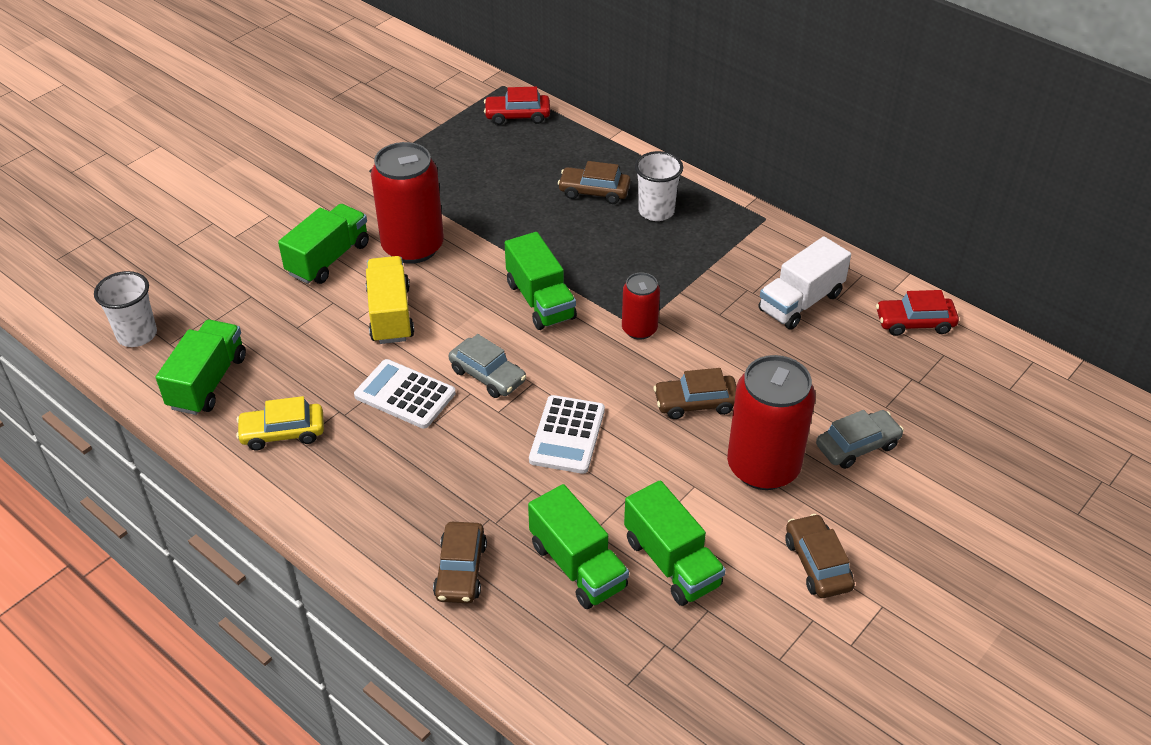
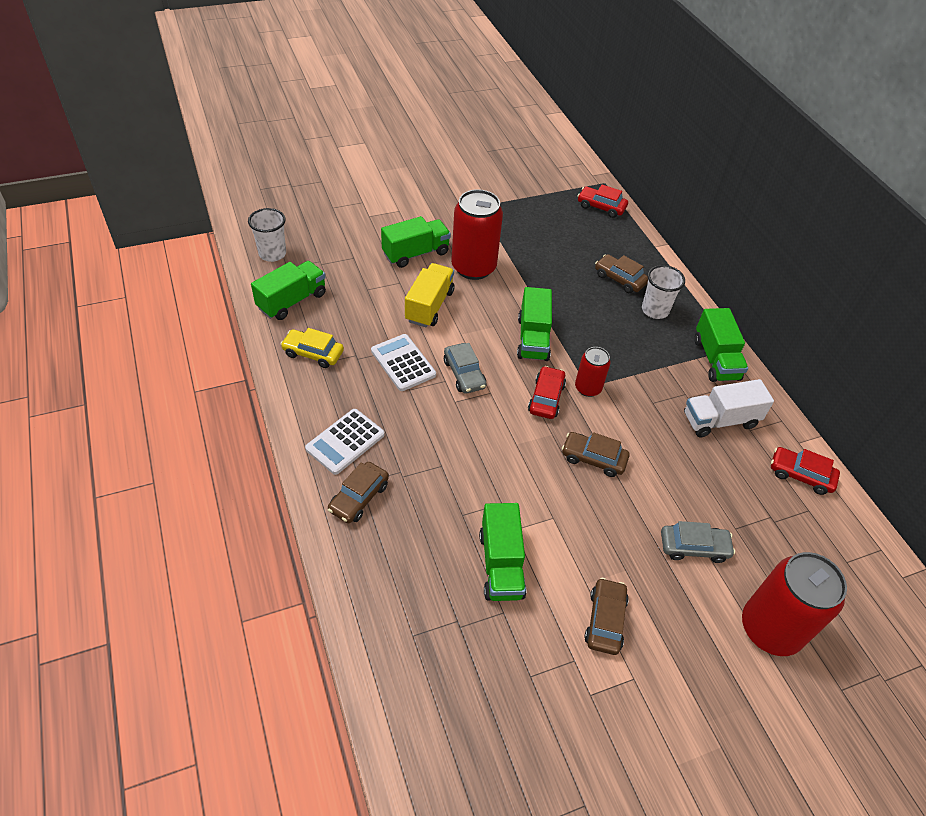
camera: 25 degrees right, 5 degrees up
(567, 435) = (489, 439): white calculator -> white calculator (345, 442)
(577, 566) = (436, 534): green truck -> green truck (715, 359)
(600, 361) = (546, 398): none -> red car
(763, 467) = (612, 528): red can -> red can (770, 629)

